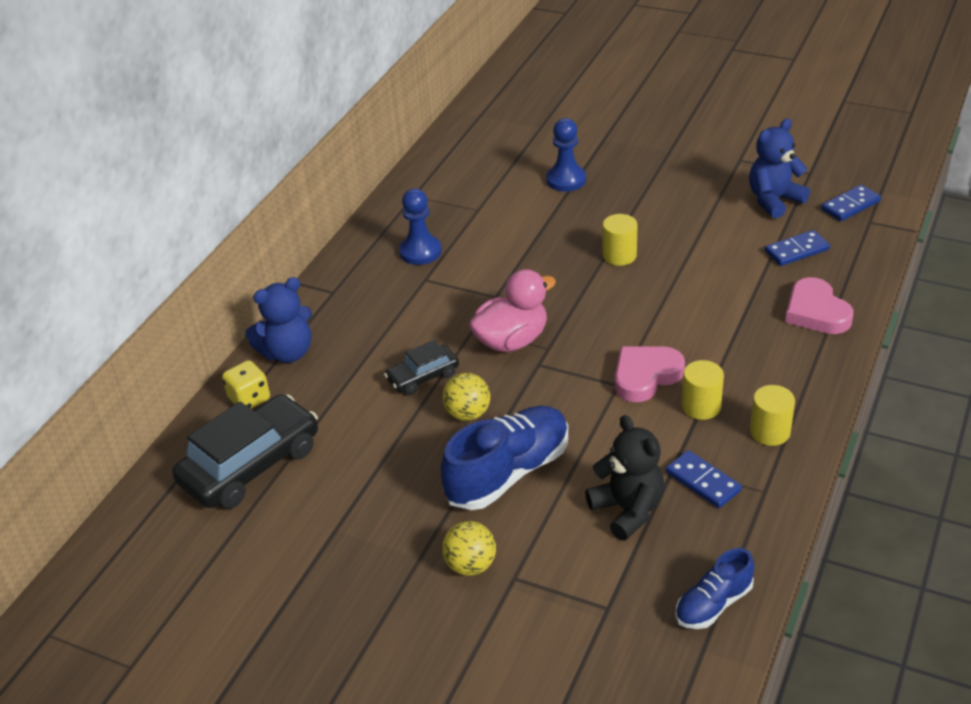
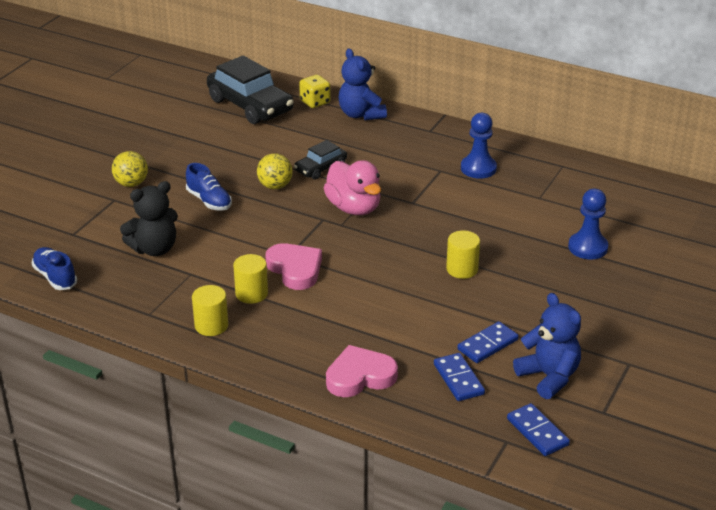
camera: 90 degrees right, 5 degrees down
(423, 377) = (320, 168): black car -> black car turned 105 degrees counterclockwise
(508, 473) = (209, 201): blue shoe -> blue shoe, size x0.57
(703, 481) = (169, 285): blue domino -> blue domino (488, 345)

